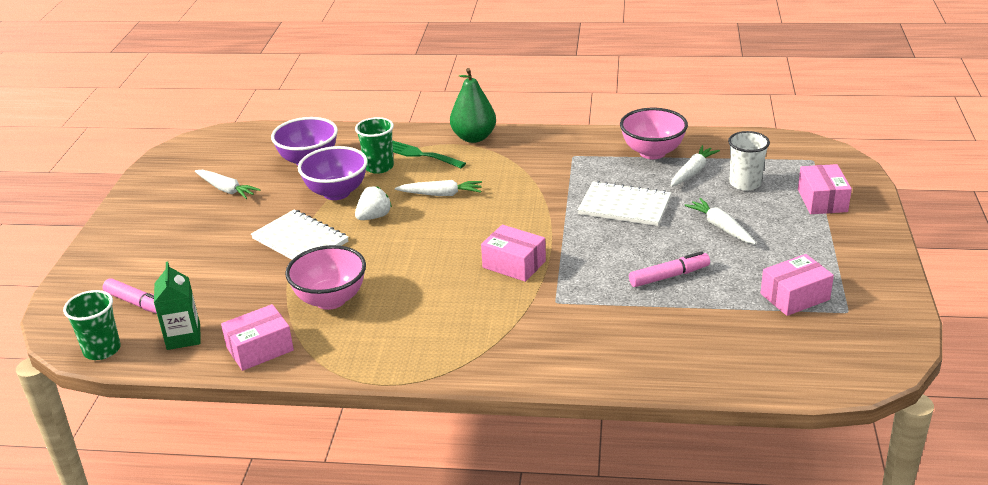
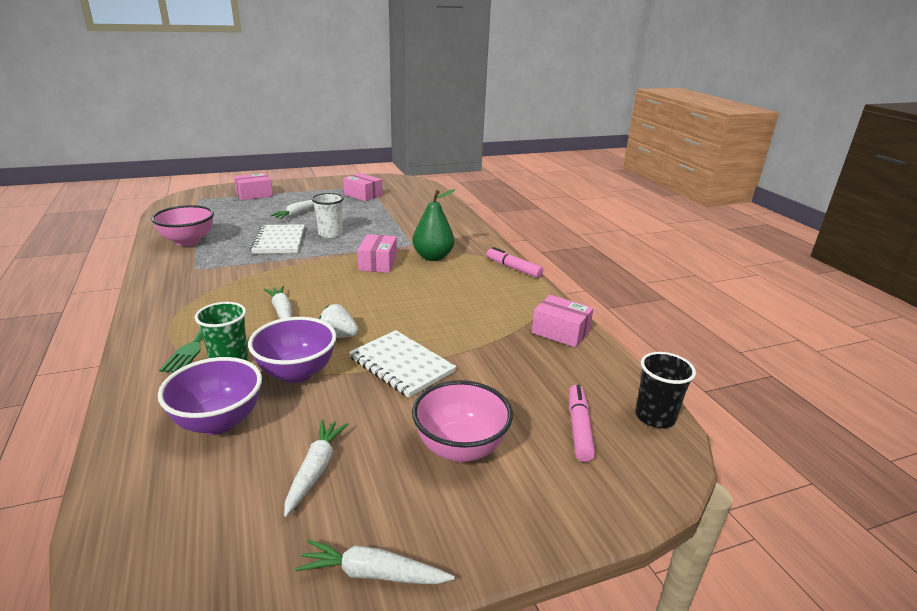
camera: 120 degrees left, 5 degrees down
(102, 350) = (655, 417): green cup -> black cup
(183, 337) = (588, 375): green carton -> none
(300, 240) = (401, 365): white notebook -> white notebook turned 60 degrees counterclockwise
(330, 300) = (476, 320): pink bowl -> pink bowl (460, 448)
(474, 137) = (153, 321): green pear -> green pear (433, 257)
(669, 276) = (362, 221): pink marker -> pink marker (513, 268)
(692, 172) = (221, 227): white carrot -> white carrot (372, 573)
(745, 183) = (236, 212): white cup -> white cup (330, 234)

